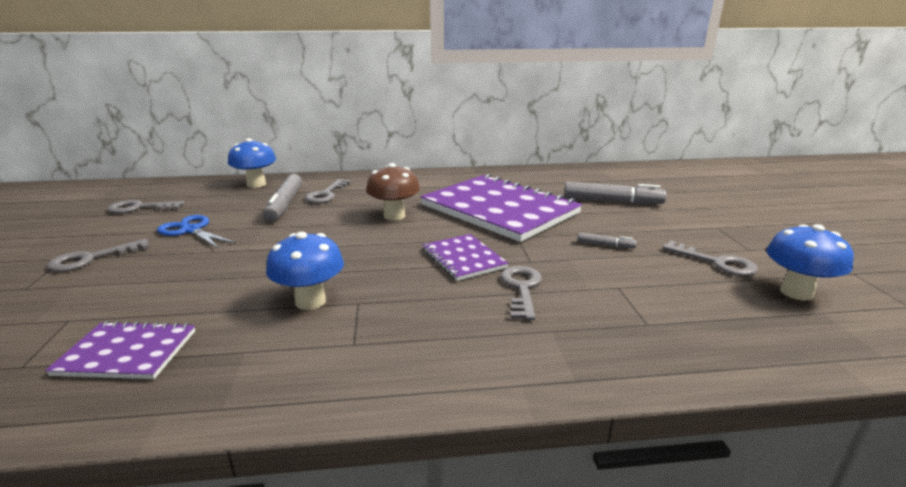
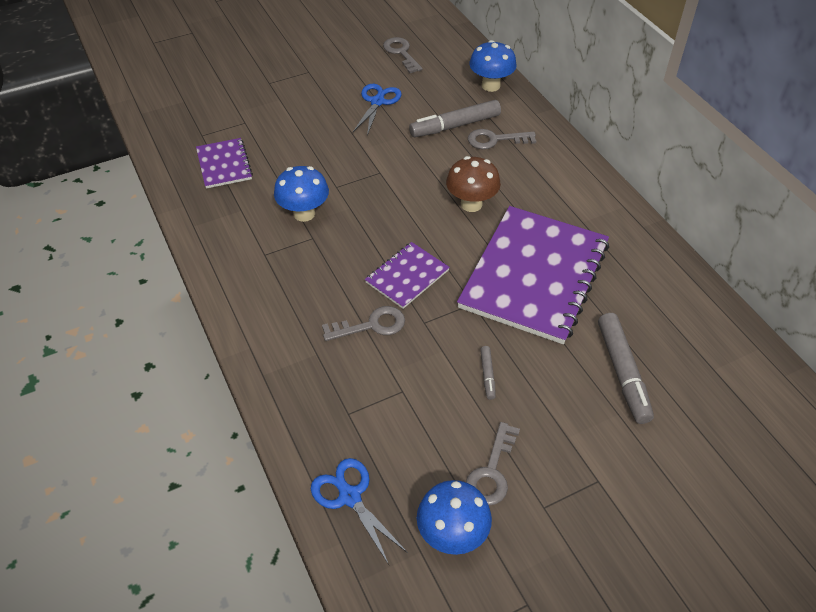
camera: 70 degrees right, 25 degrees up
(92, 258) = (314, 84): grey key -> none
(769, 342) = (350, 497): none -> blue scissors

